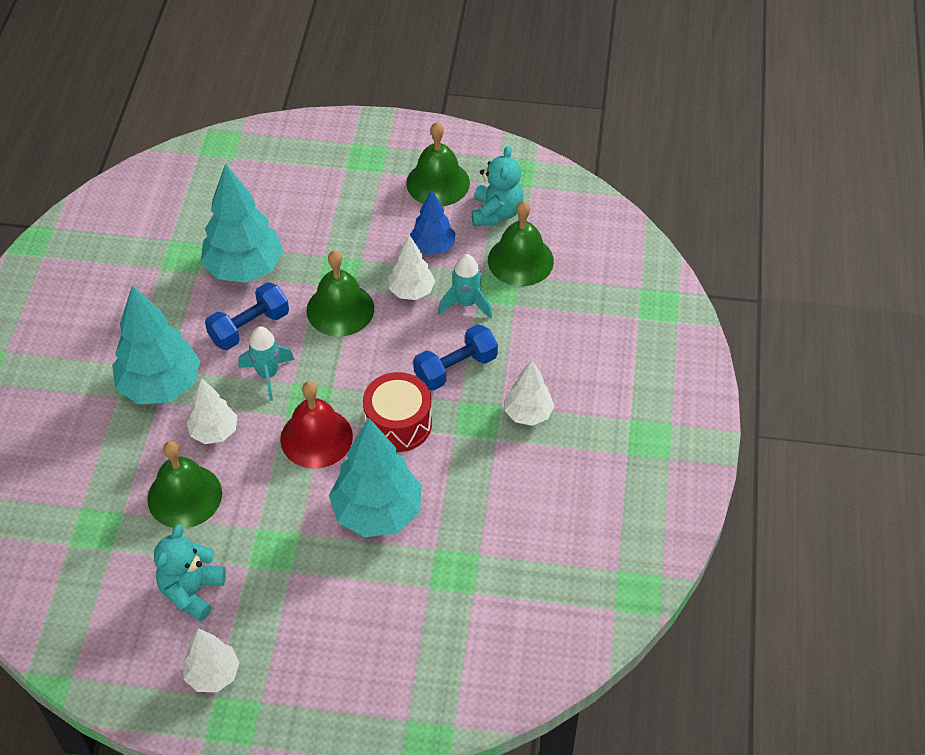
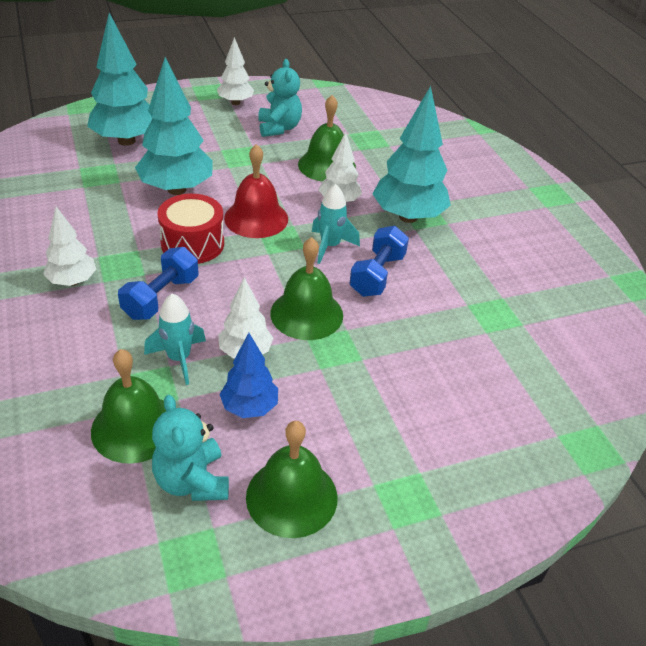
camera: 150 degrees right, 10 degrees down
(244, 268) = (428, 321): turquoise tree -> turquoise tree (126, 141)

